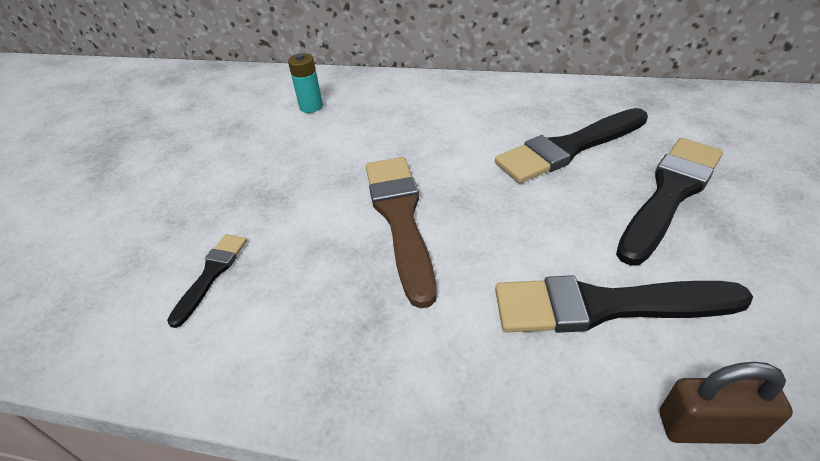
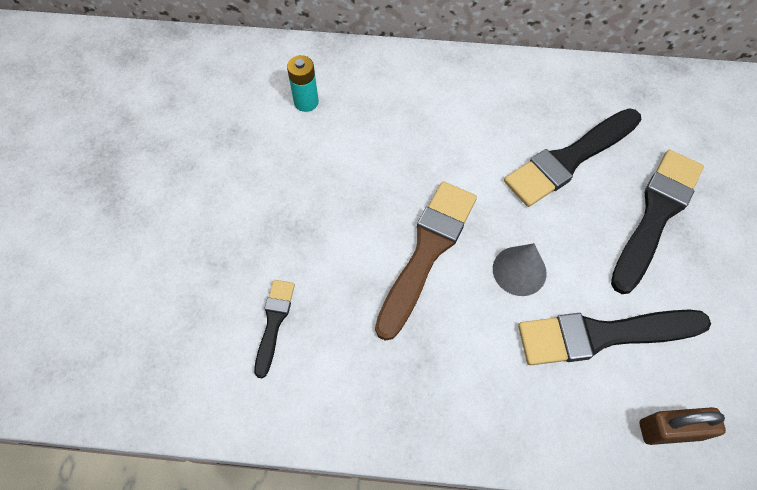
camera: 10 degrees left, 20 degrees up
(400, 218) = (427, 252): brown brush -> brown brush turned 45 degrees clockwise
(503, 238) = (519, 270): none -> grey cone

